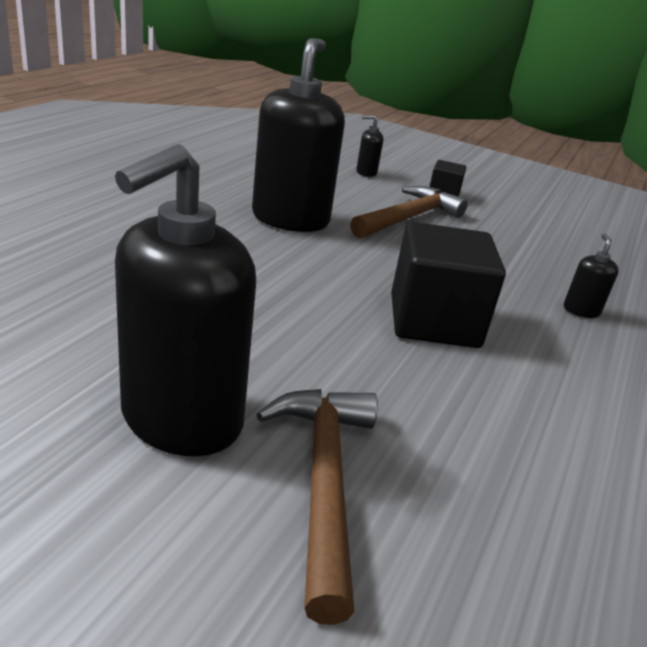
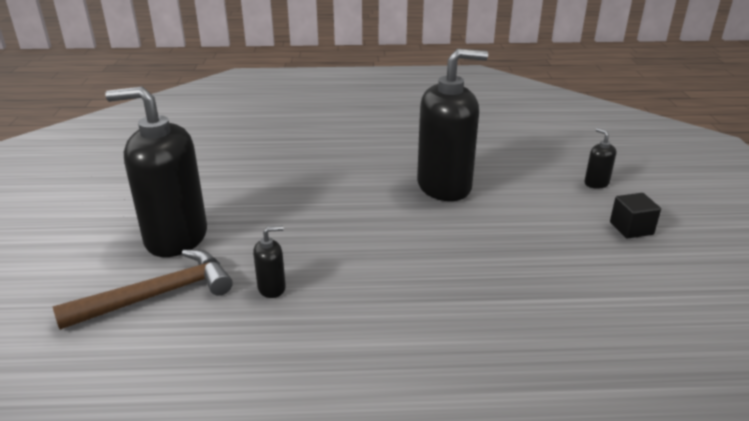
camera: 65 degrees right, 0 degrees up
(408, 218) = (540, 227): brown hammer -> none
(434, 321) = (377, 285): black cube -> none
(581, 310) = (507, 359): black soap dispenser -> black soap dispenser (272, 288)

